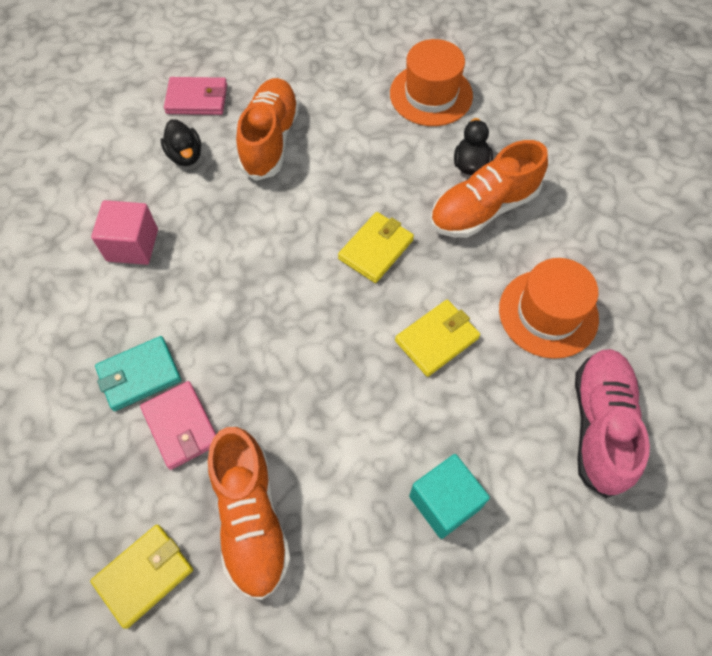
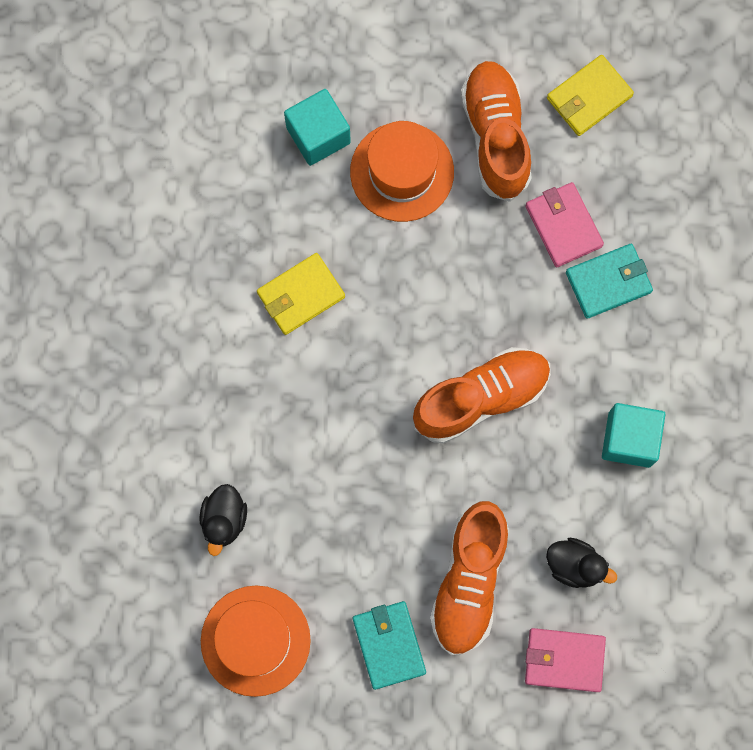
camera: 175 degrees left, 15 degrees up
(132, 245) = (629, 439): pink cube -> turquoise cube
(185, 155) = (575, 565): black duck -> black duck turned 135 degrees clockwise
(330, 99) = (389, 645): none -> turquoise wallet
(376, 249) = (353, 409): yellow wallet -> none
(483, 209) = (221, 454): orange shoe -> orange shoe (481, 398)
(548, 313) = (177, 315): orange hat -> orange hat (402, 172)
(600, 426) = (156, 192): pink shoe -> none

